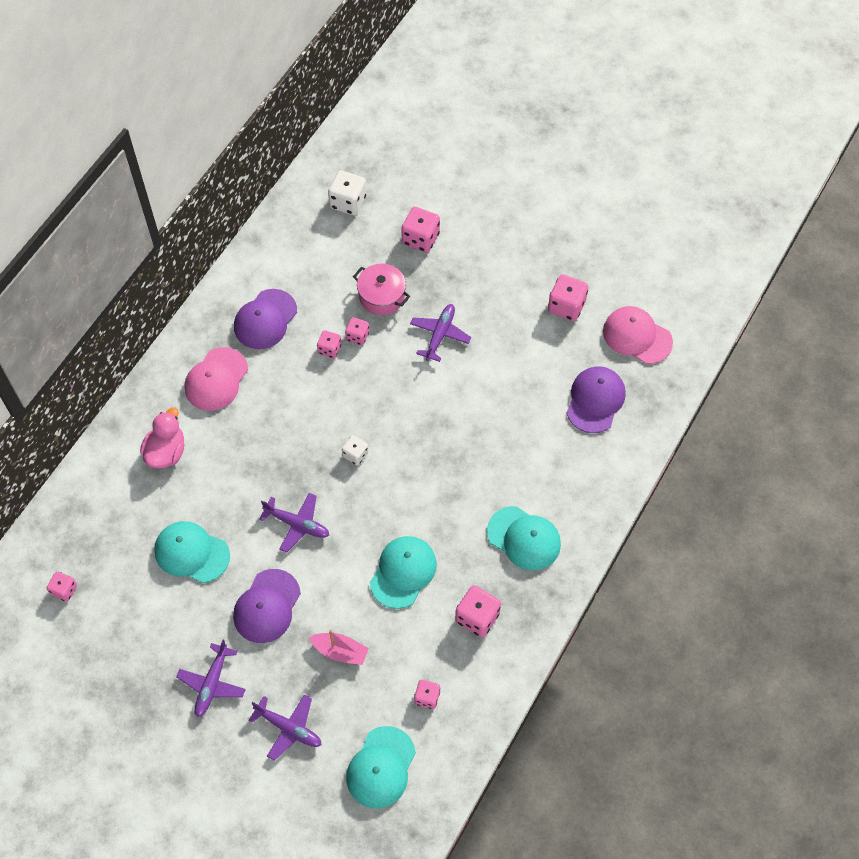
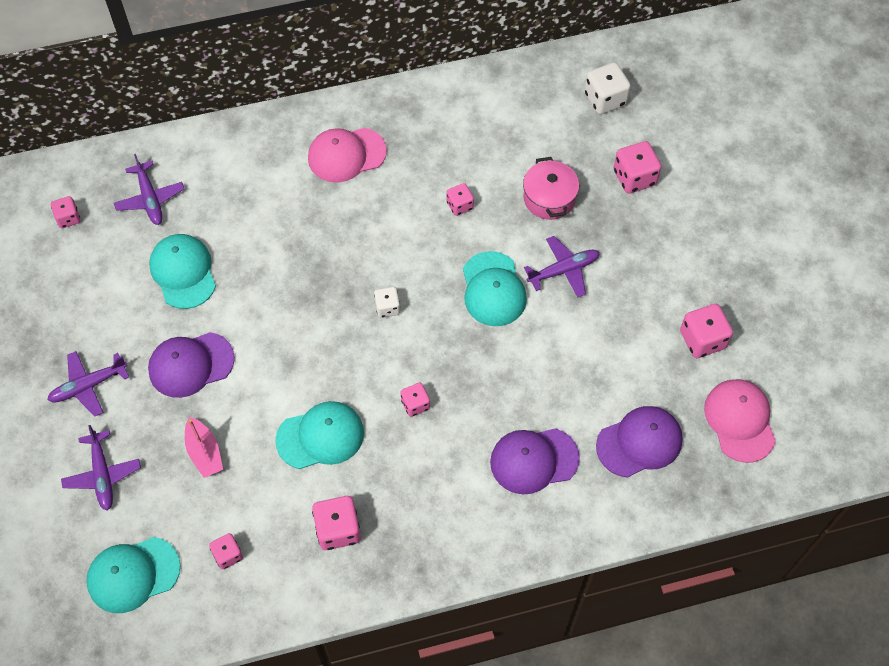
camera: 45 degrees right, 0 degrees up
(166, 452) = (249, 179): pink duck -> none
(265, 319) = (435, 139): purple cap -> purple cap (534, 460)
(297, 524) = (282, 322): purple plane -> purple plane (150, 198)
(357, 336) = (493, 214): pink dice -> pink dice (415, 404)
(524, 538) = (448, 502): turquoise cap -> turquoise cap (493, 289)

